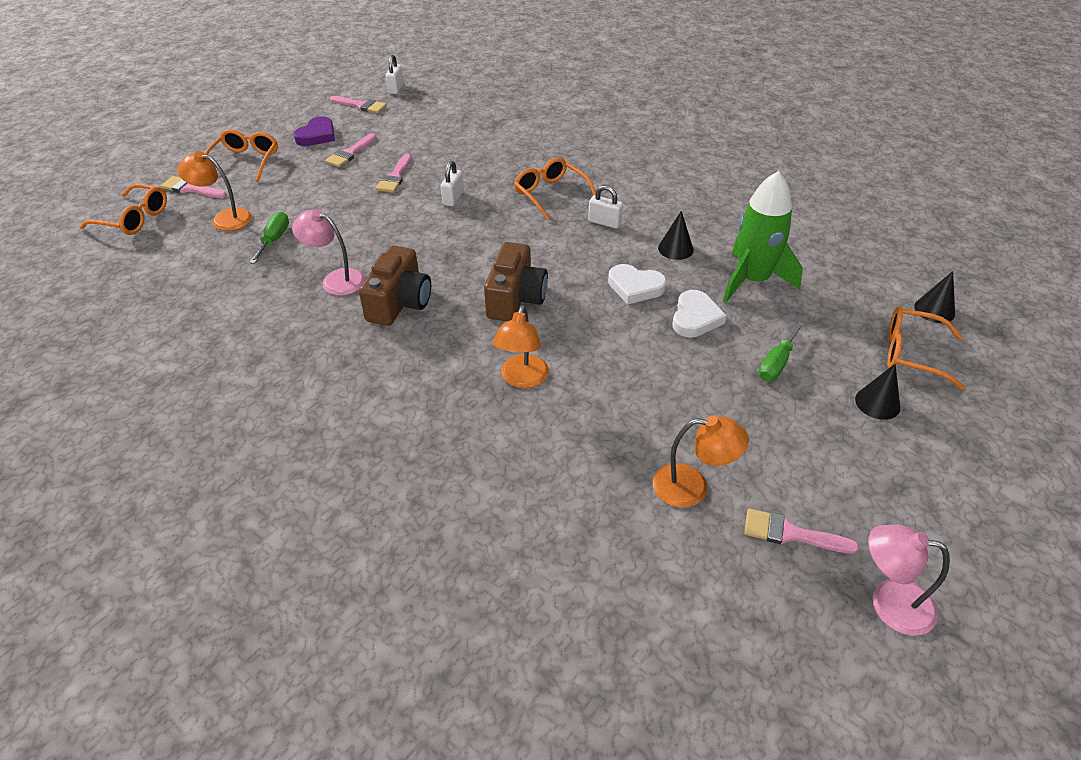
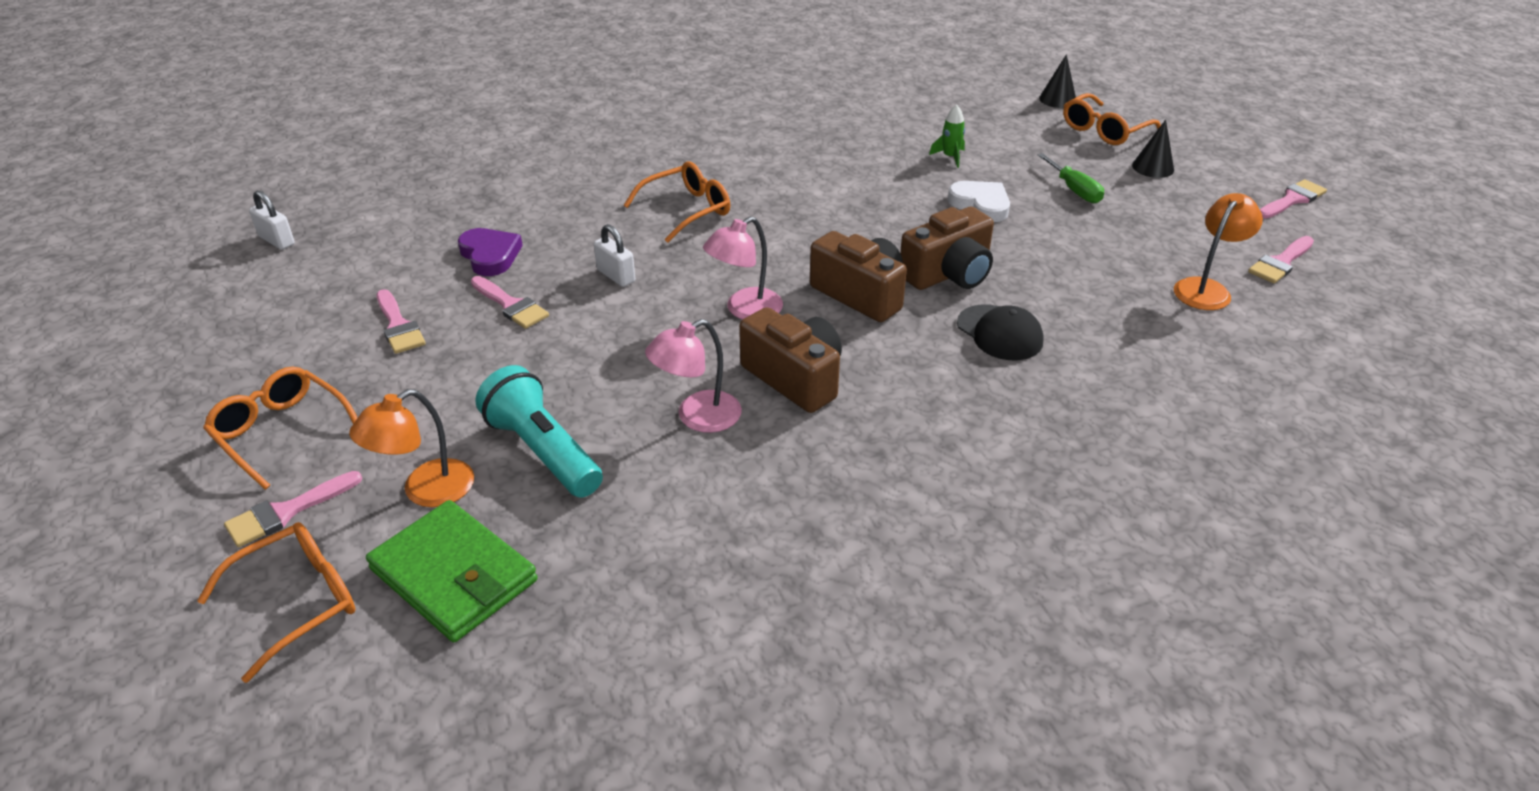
camera: 60 degrees left, 5 degrees down
(168, 253) = (454, 575): none -> green wallet
(274, 240) = (543, 451): green screwdriver -> turquoise flashlight
(317, 135) = (305, 343): purple heart -> purple heart (490, 255)
(361, 105) = (278, 282): pink brush -> pink brush (1292, 199)
(522, 379) = (999, 333): orange lamp -> black cap
(550, 194) = (687, 210): orange glasses -> orange glasses turned 150 degrees clockwise
(579, 331) = (948, 274): none -> brown camera
(604, 222) = (777, 197): white padlock -> none
(635, 287) = (905, 218): white heart -> none
(675, 249) = (864, 175): black cone -> none
(752, 280) = (950, 157): green rocket -> green rocket, size x0.42
(889, 603) = (1366, 249): pink lamp -> pink lamp (745, 310)

